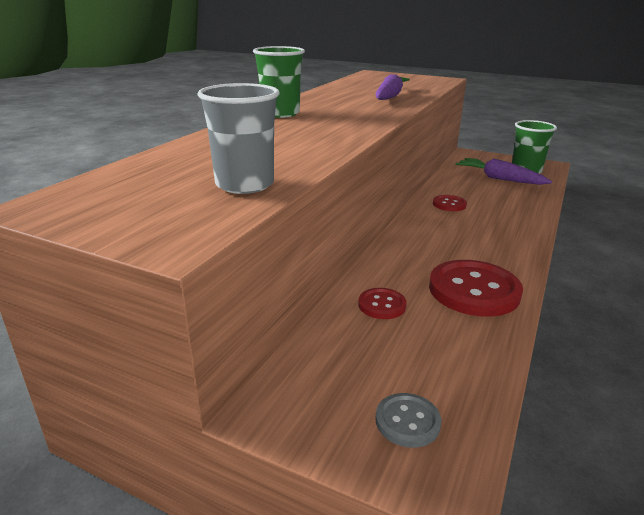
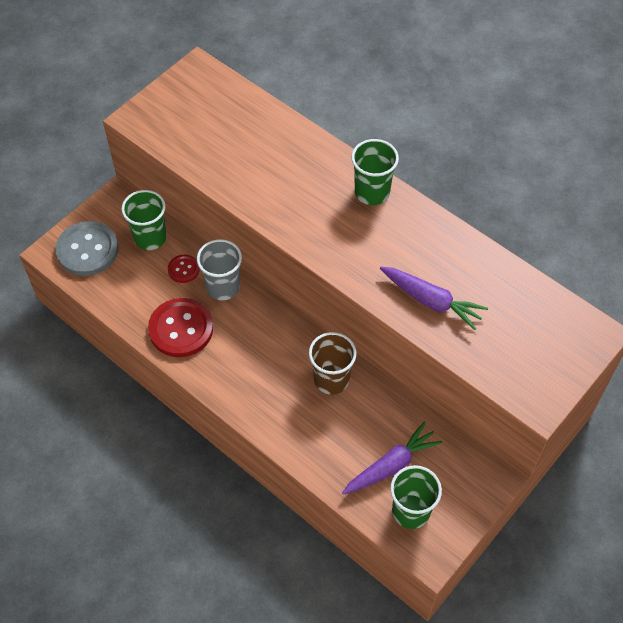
camera: 105 degrees right, 30 degrees up
(244, 184) = (198, 149): grey cup -> grey cup (223, 287)
(341, 348) = (150, 238): none -> green cup
(407, 421) = (87, 250): grey button -> grey button, size x1.96
(449, 204) = (331, 379): red button -> brown cup

